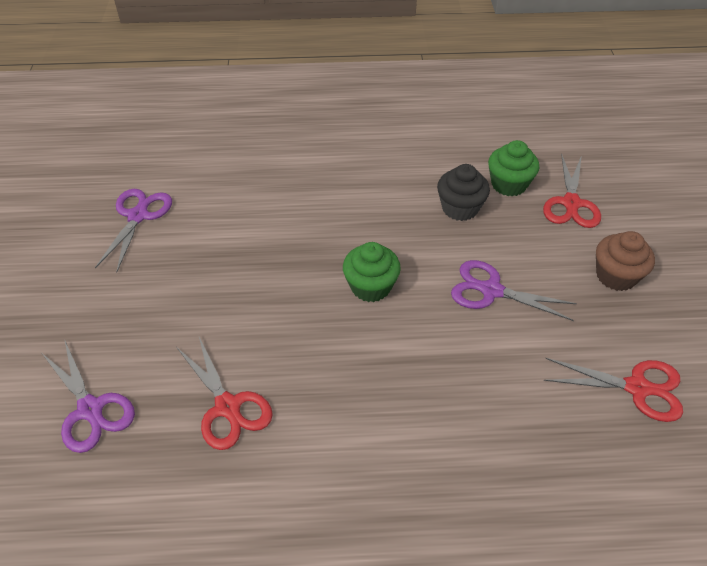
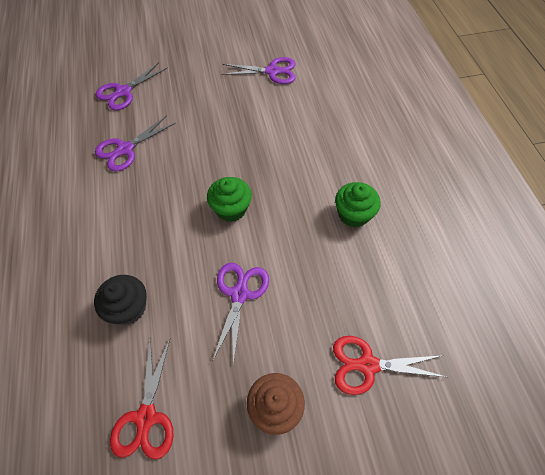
camera: 80 degrees right, 10 degrees up
(228, 406) = (125, 149): red scissors -> purple scissors
(460, 208) = (333, 263): black cupcake -> black cupcake (128, 308)
(509, 184) = (378, 304): green cupcake -> green cupcake (353, 214)

